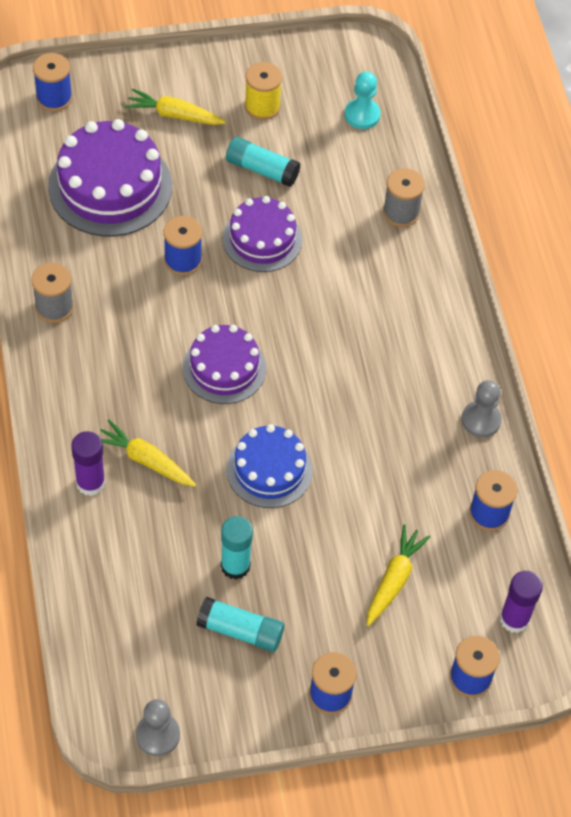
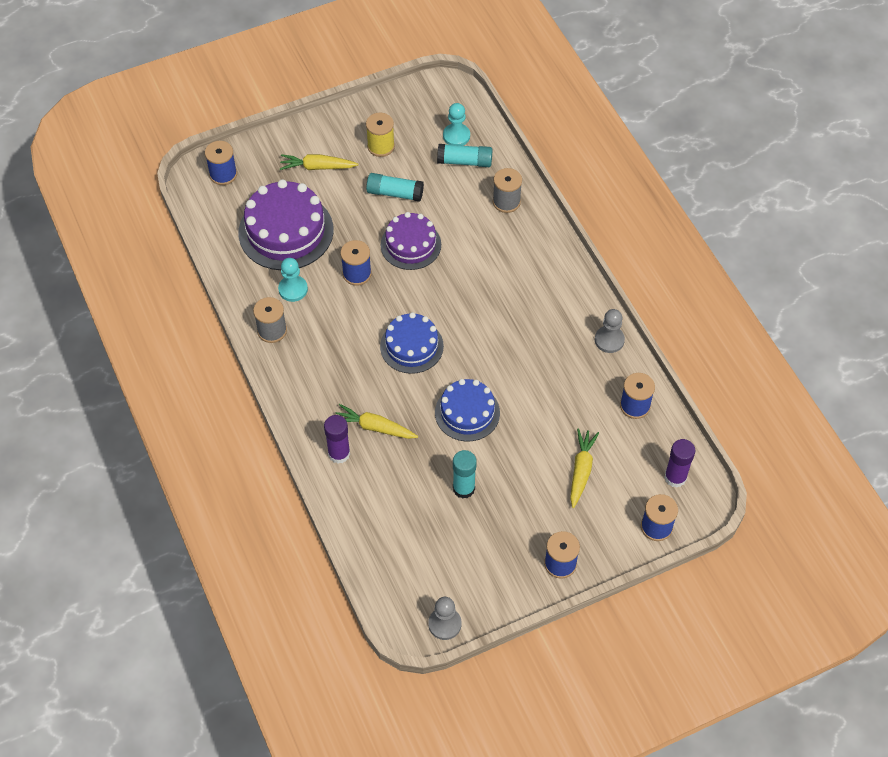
camera: 10 degrees left, 0 degrees up
(96, 261) = (293, 289): none -> turquoise pawn
(224, 368) = (411, 346): purple cake -> blue cake
(240, 631) = (481, 534): turquoise glue stick -> turquoise glue stick (464, 161)

